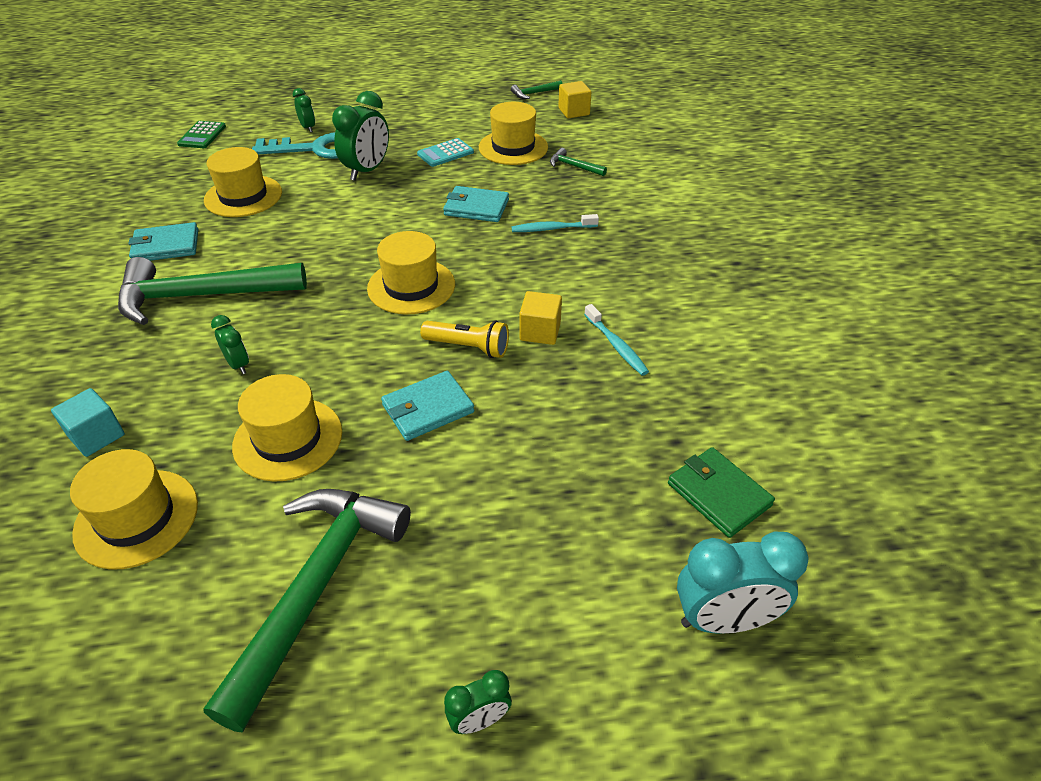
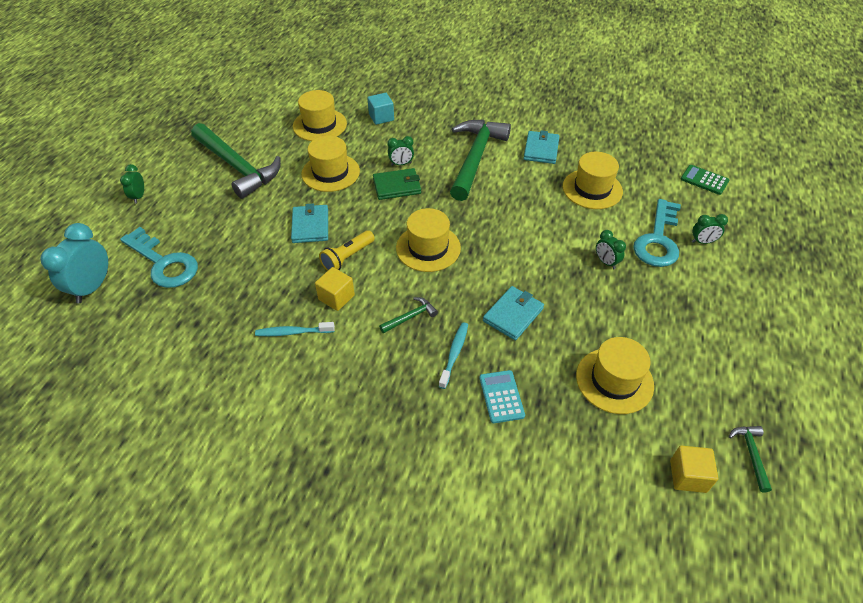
camera: 115 degrees right, 5 degrees up
(367, 171) = (606, 262): green clock -> green clock, size x0.54
(445, 153) = (620, 323): turquoise calculator -> turquoise calculator (501, 396)
(574, 166) = (555, 417): green hammer -> green hammer (410, 317)
(609, 550) = (163, 263): none -> turquoise key
(718, 494) = (148, 323): green wallet -> green wallet (397, 186)

